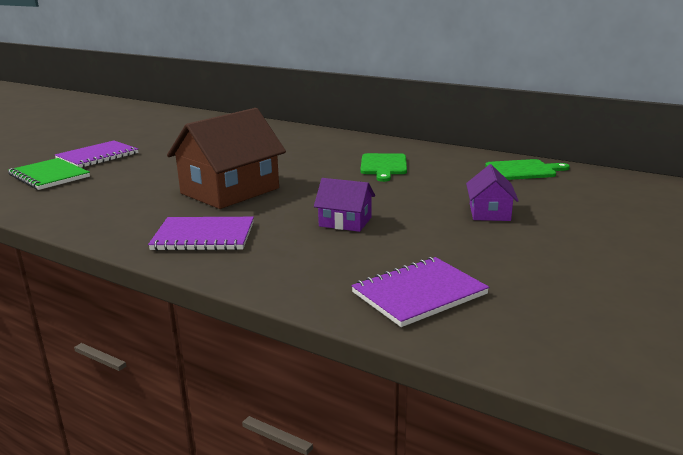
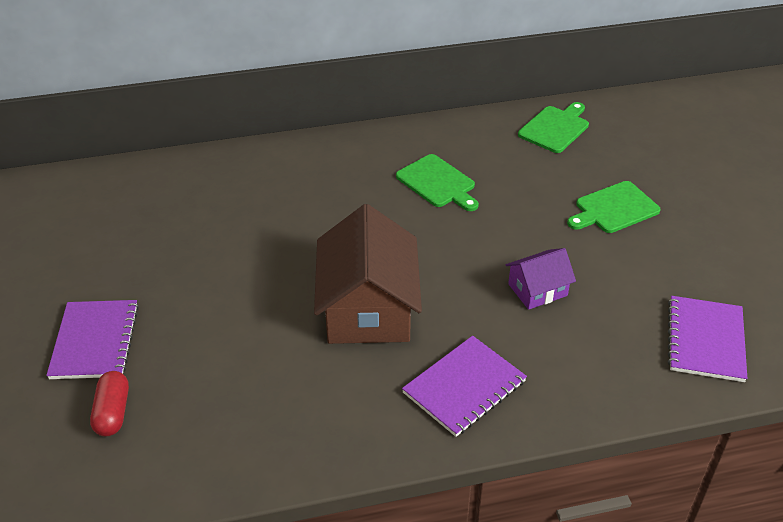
camera: 45 degrees left, 20 degrees up
(49, 176) = (113, 412): green notebook -> red capsule
(489, 212) = (614, 209): purple house -> green cutting board

